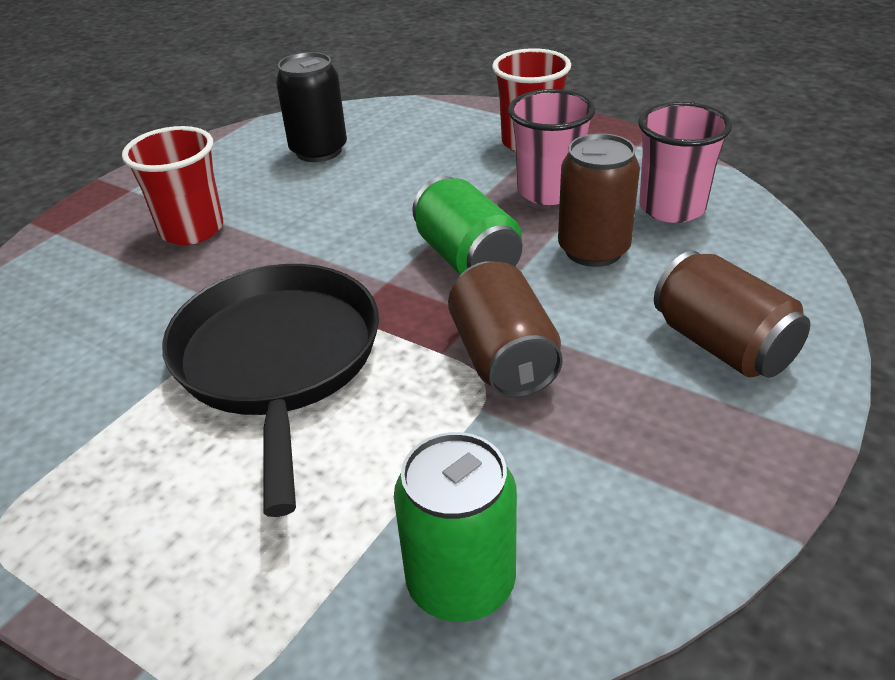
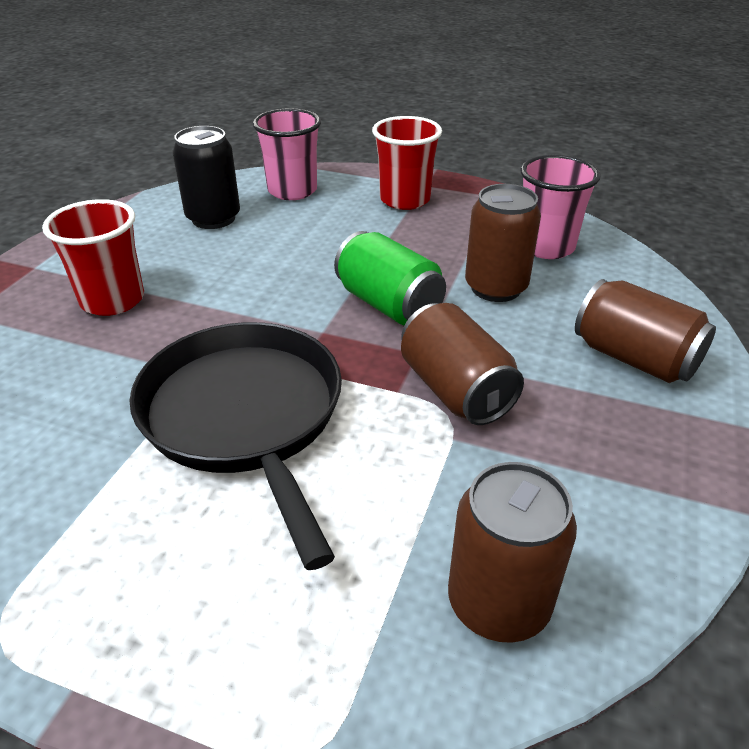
camera: 15 degrees left, 0 degrees up
(461, 582) = (498, 603): green can -> brown can
(548, 191) = (437, 240): pink cup -> pink cup (292, 191)

